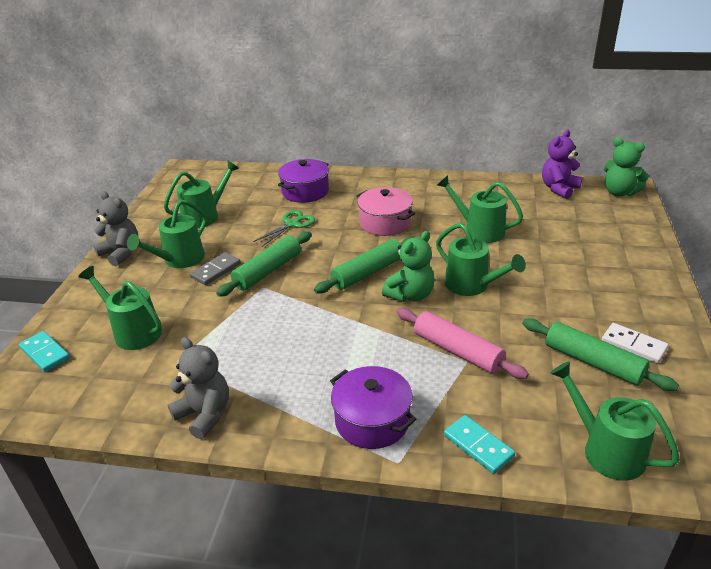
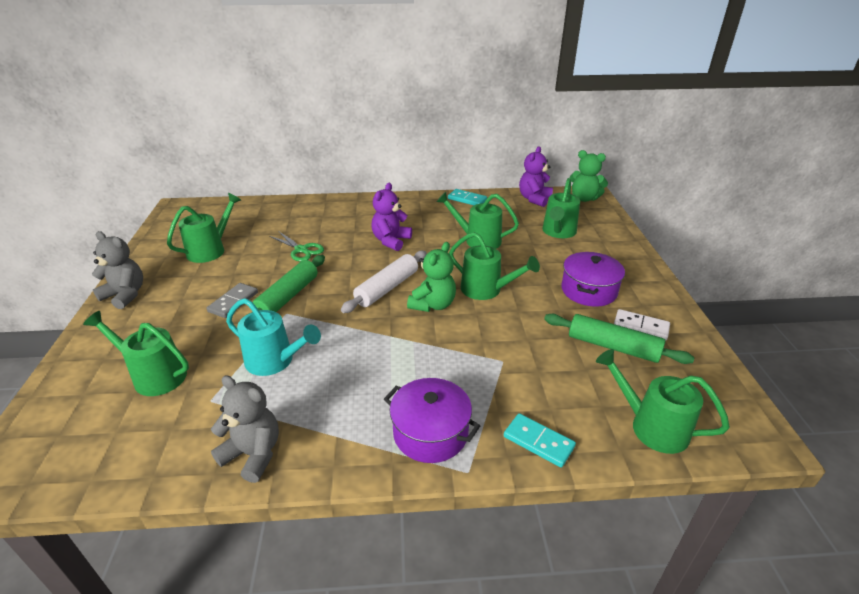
camera: 15 degrees left, 0 degrees up
(45, 353) = (52, 413): turquoise domino -> turquoise domino (467, 199)
(179, 260) = (191, 296): green watering can -> green watering can (558, 232)
(242, 332) = (275, 361): none -> turquoise watering can
(292, 224) = (301, 250): green scissors -> green scissors turned 105 degrees clockwise
(305, 192) = (307, 219): purple pot -> purple pot (589, 290)
(368, 272) = (387, 288): green rolling pin -> white rolling pin
(385, 223) = (391, 241): pink pot -> purple teddy bear
(458, 351) = (492, 352): pink rolling pin -> none

